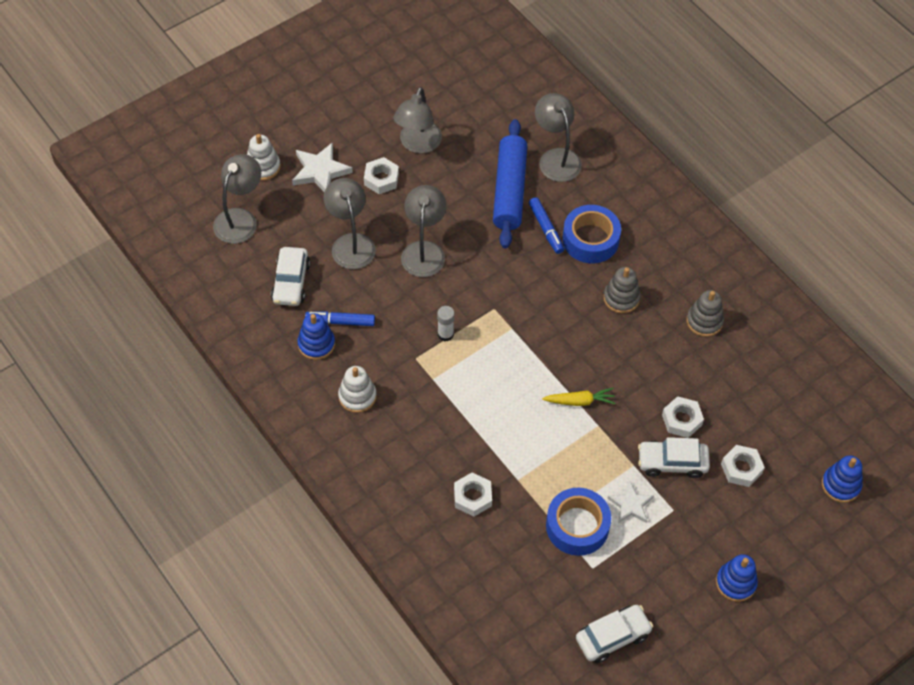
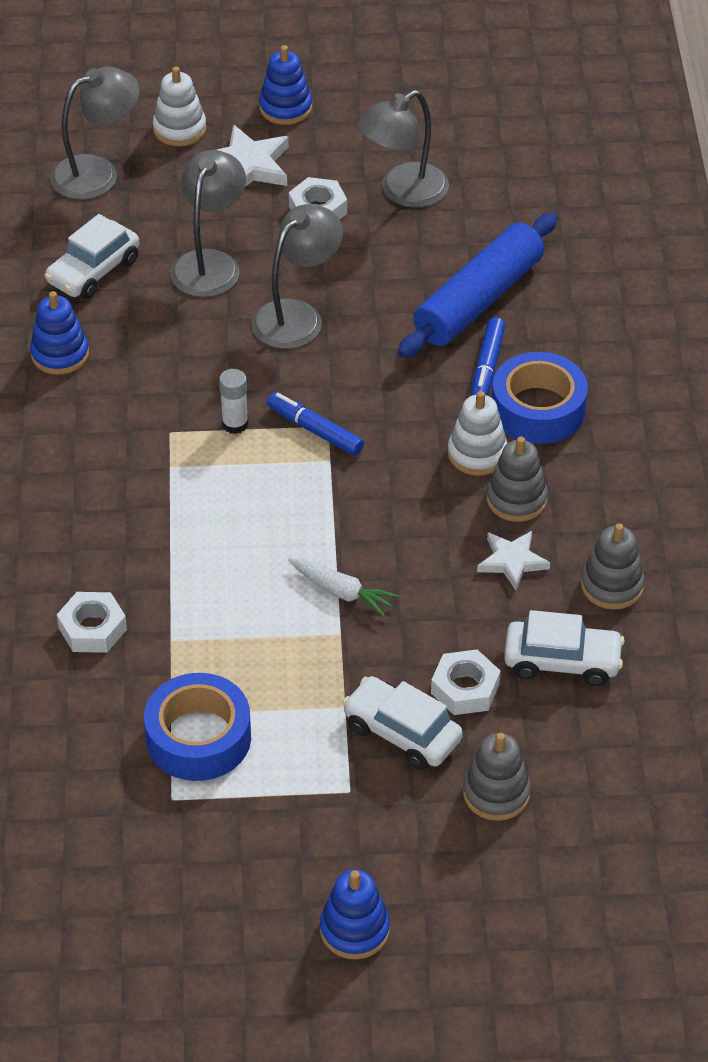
camera: 35 degrees right, 10 degrees down
(340, 322) = (113, 344): blue marker -> blue marker (315, 430)
(357, 396) = (55, 438): white stacking toy -> white stacking toy (477, 454)
(556, 158) = (580, 291): grey lamp -> none
(579, 401) = (342, 592): yellow carrot -> white carrot
(612, 637) = (121, 896): white car -> white car (562, 661)
(630, 505) = (295, 752): white star -> white star (512, 561)
(741, 468) = (496, 793): white nut -> grey stacking toy
(840, 485) = (627, 894): blue stacking toy -> blue stacking toy (285, 108)

